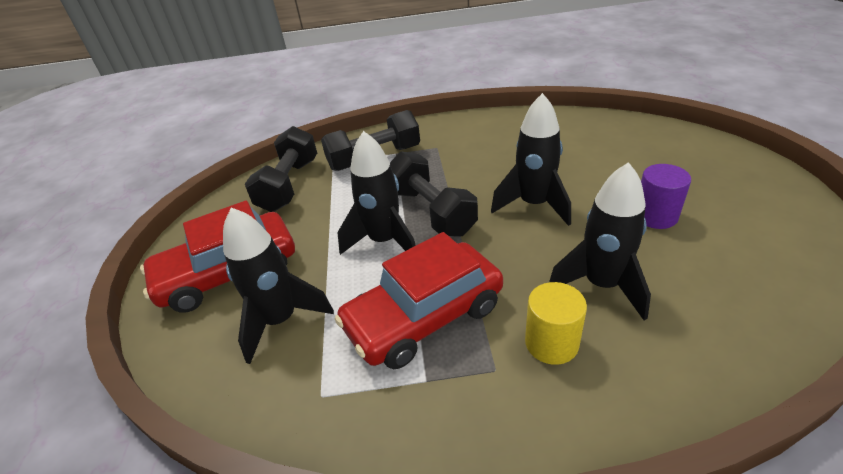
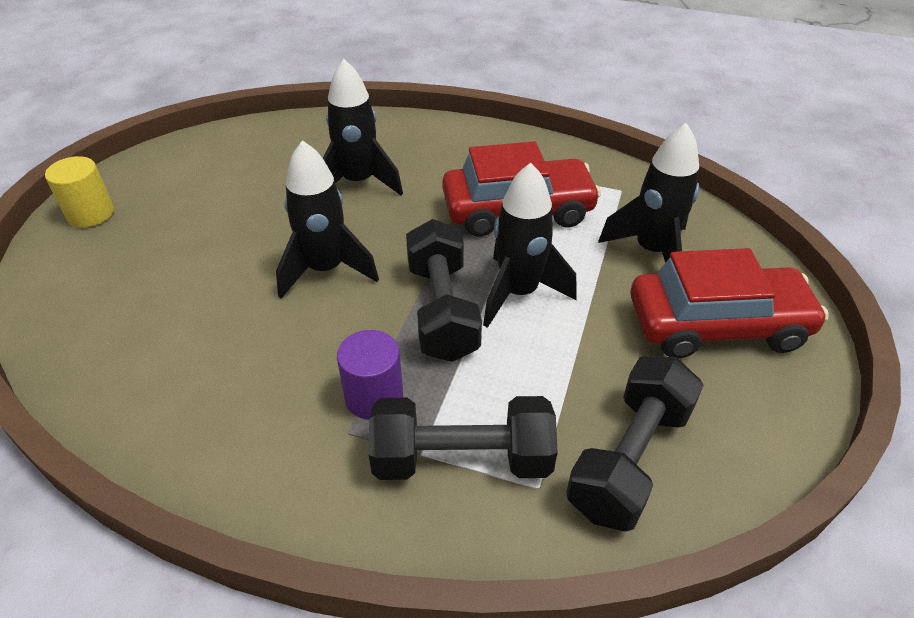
camera: 160 degrees left, 5 degrees up
(551, 343) = (435, 165): yellow cylinder -> yellow cylinder (90, 213)
(655, 216) = (238, 213): purple cylinder -> purple cylinder (374, 396)

